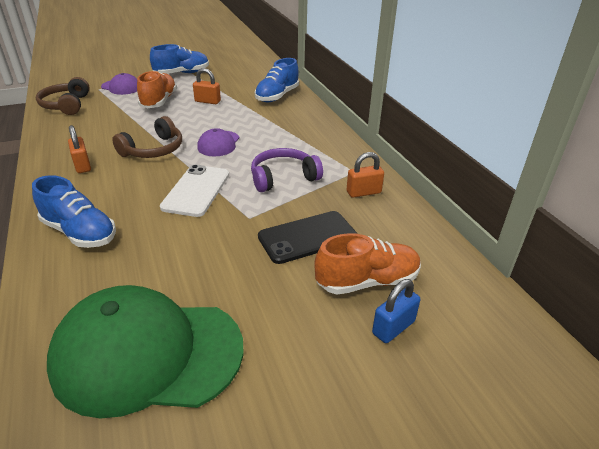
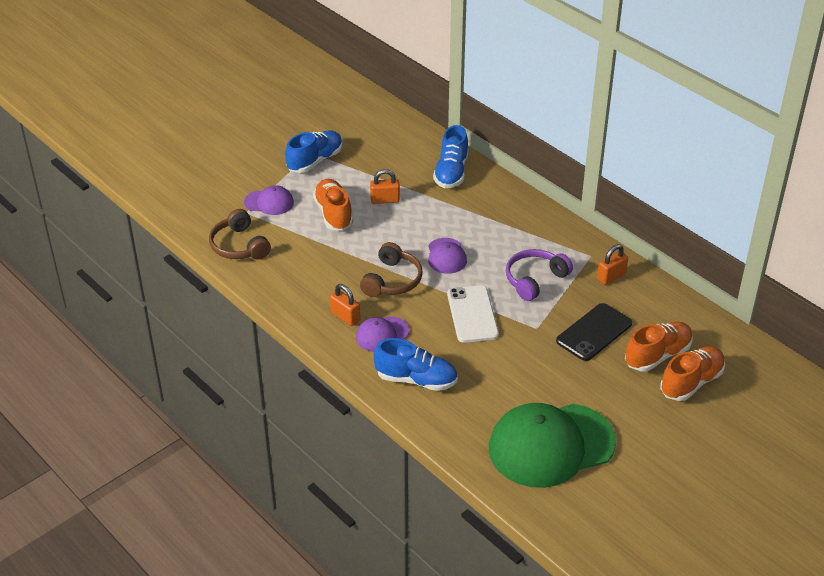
camera: 20 degrees left, 5 degrees up
(96, 186) = (382, 334): none -> purple cap
(393, 327) = (691, 382): blue padlock -> orange shoe

